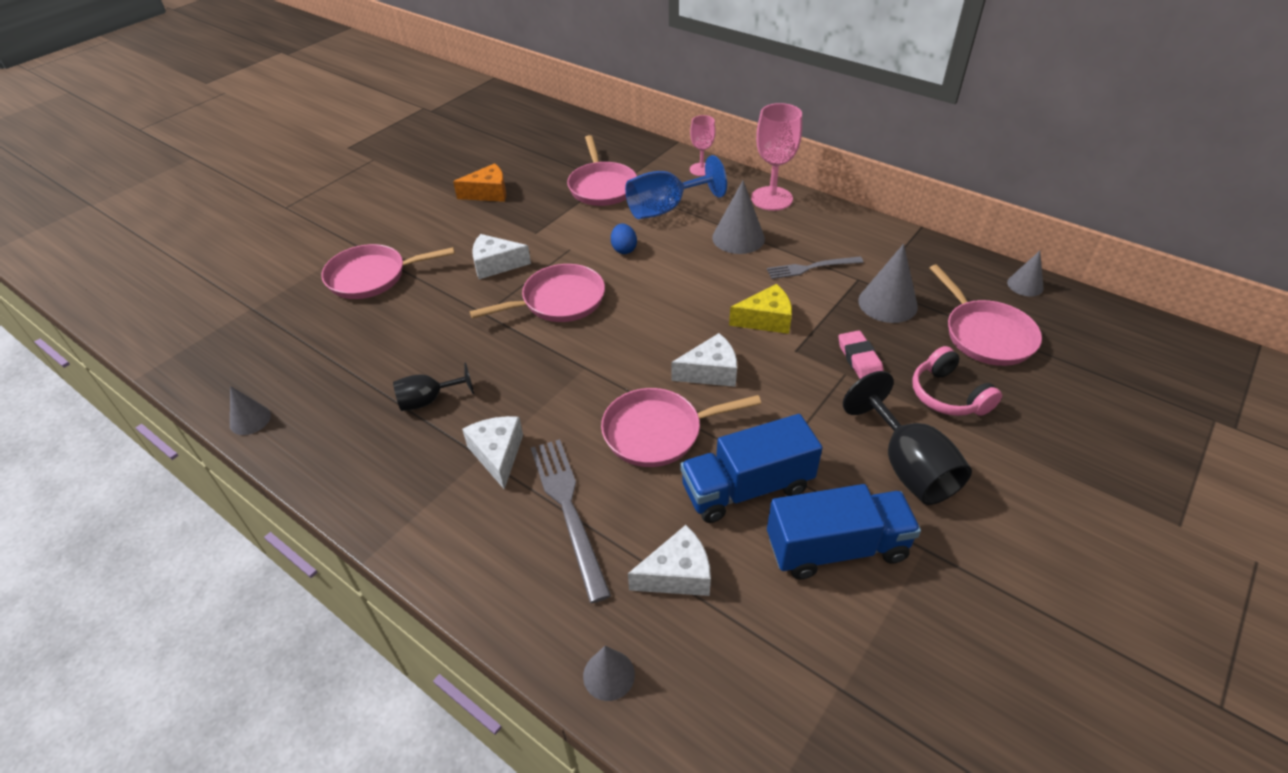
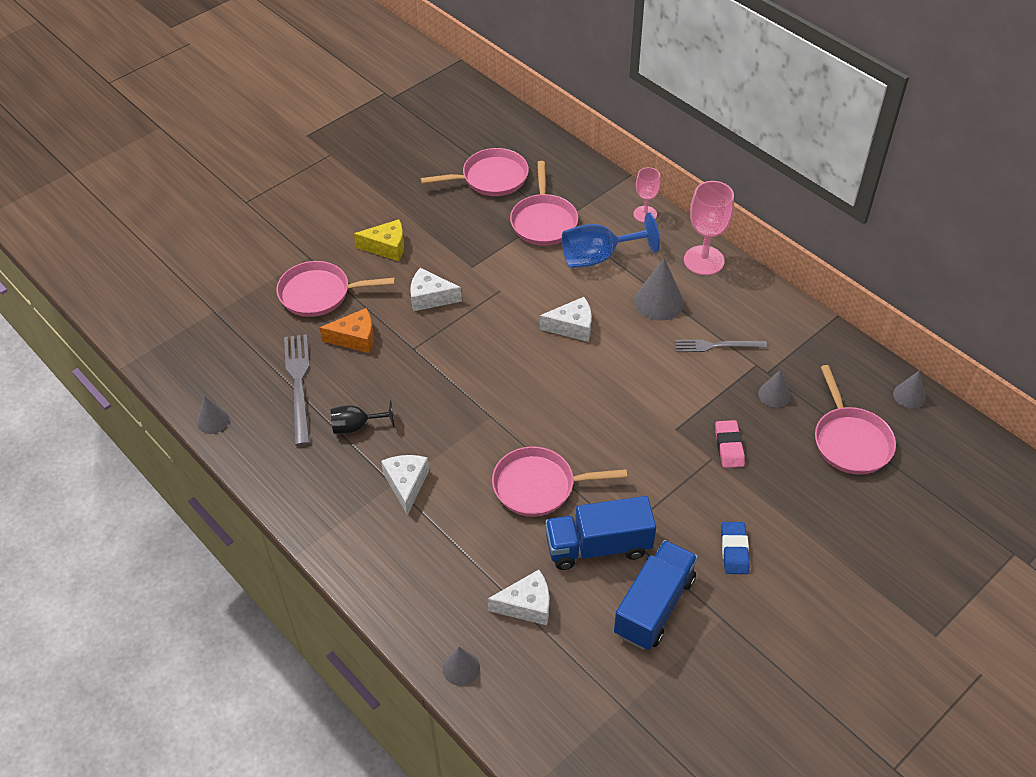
camera: 10 degrees right, 5 degrees up
(488, 193) = (434, 213): orange cheese -> orange cheese (355, 338)
(558, 301) = (480, 345): pink pan -> pink pan (491, 178)
(568, 510) = (454, 540): grey fork -> grey fork (298, 384)
(624, 249) = (549, 298): blue egg -> none
(710, 372) = (596, 438): white cheese -> white cheese (572, 327)
(766, 320) = (659, 394): yellow cheese -> yellow cheese (387, 247)
(836, 548) = (654, 606): blue truck -> blue truck turned 60 degrees counterclockwise
(887, 303) = (774, 395): grey cone -> grey cone, size x0.60
(907, 466) = (734, 550): black goblet -> blue eraser
(948, 395) = (793, 493): pink headphones -> none

